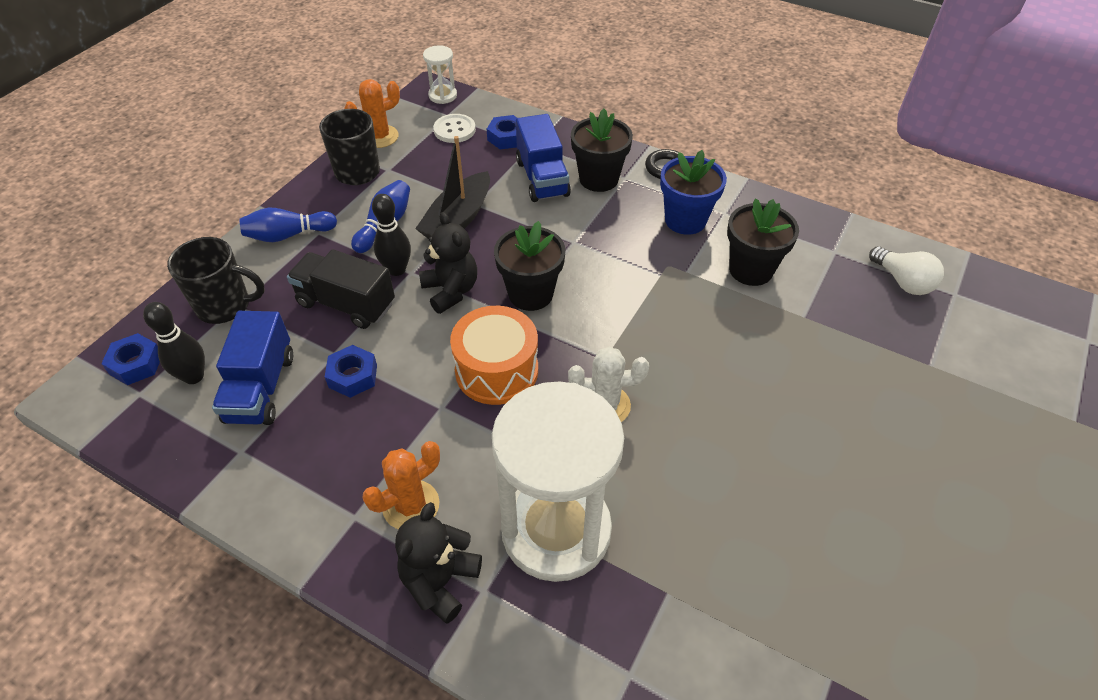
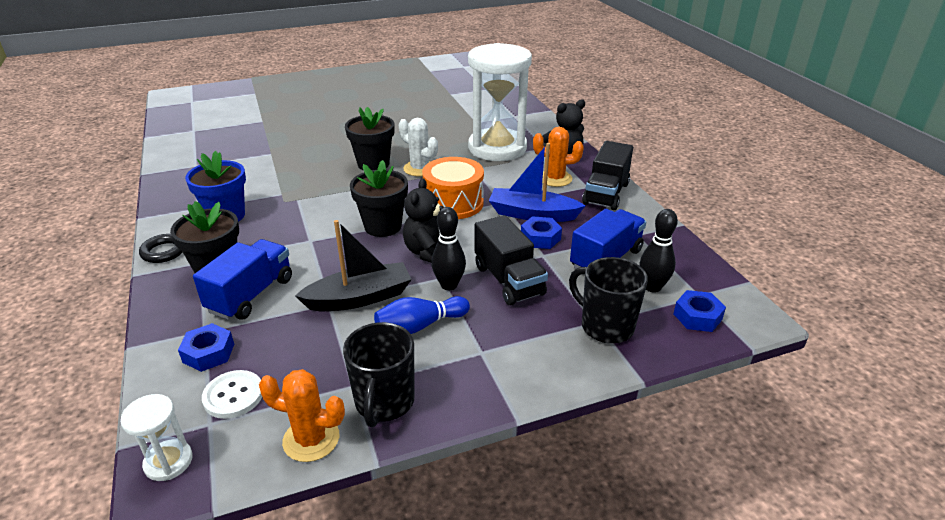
camera: 140 degrees left, 15 degrees down
(288, 235) = (510, 364): blue bowling pin -> none
(317, 516) = (606, 193): none -> black truck
(389, 409) = (532, 214): none -> blue boat
(750, 270) = (250, 178): black flower pot -> black flower pot (373, 164)
(903, 282) = (200, 142): white light bulb -> none

